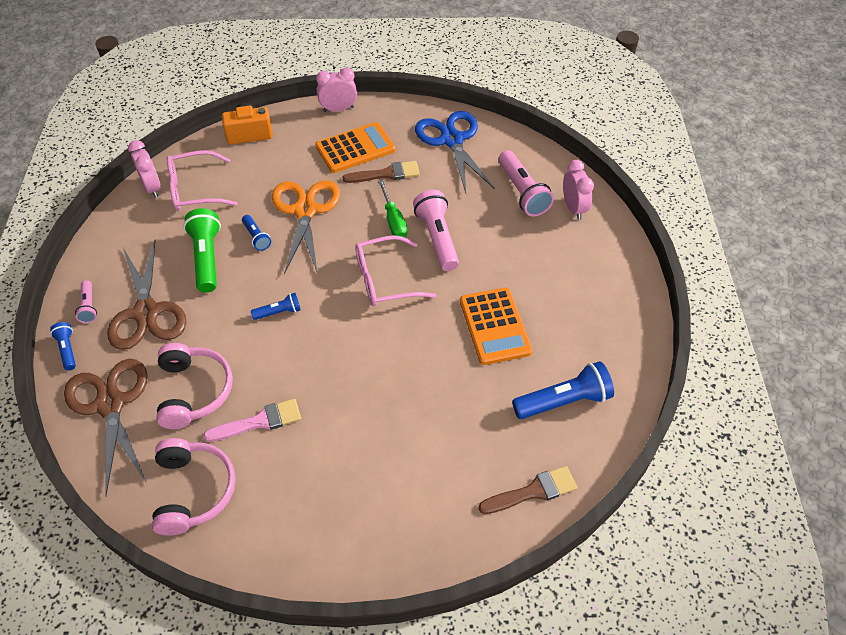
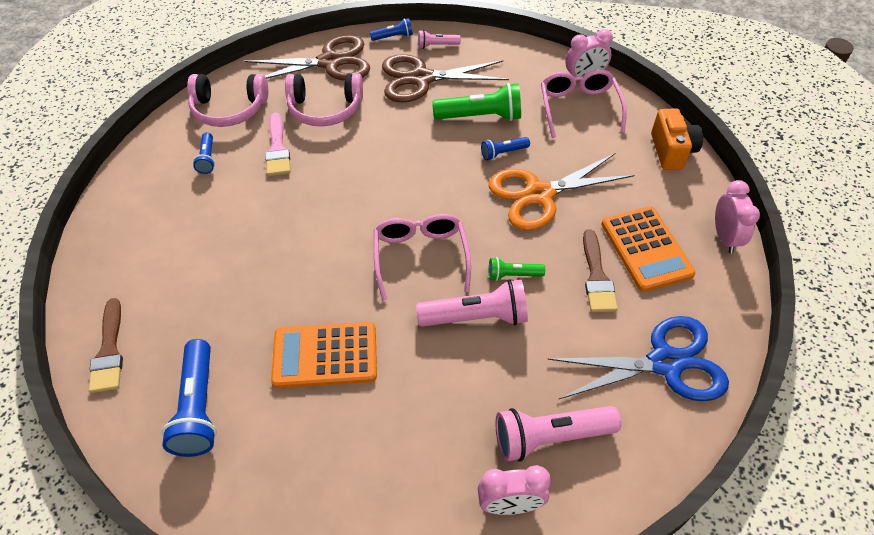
camera: 100 degrees right, 0 degrees up
(279, 312) = (398, 166): blue flashlight -> blue flashlight (207, 159)
(305, 210) = (539, 194): orange scissors -> orange scissors turned 150 degrees clockwise
(393, 220) = (513, 275): green screwdriver -> green flashlight

